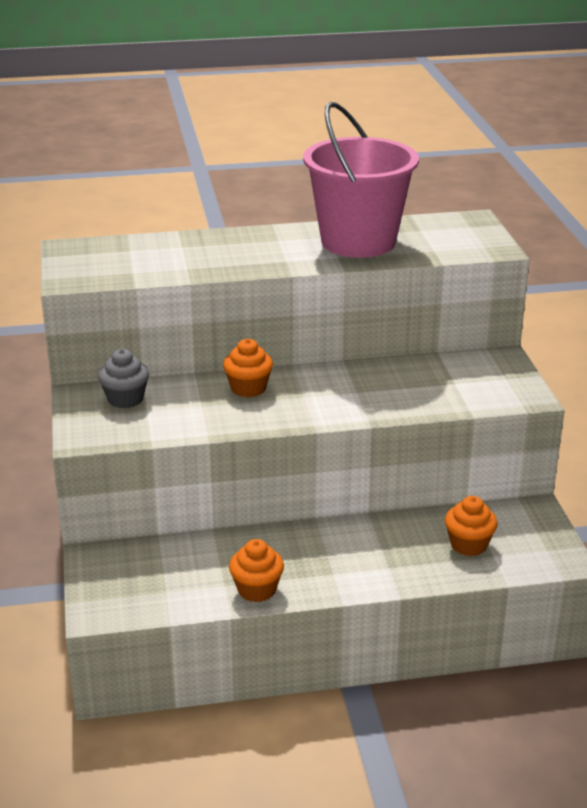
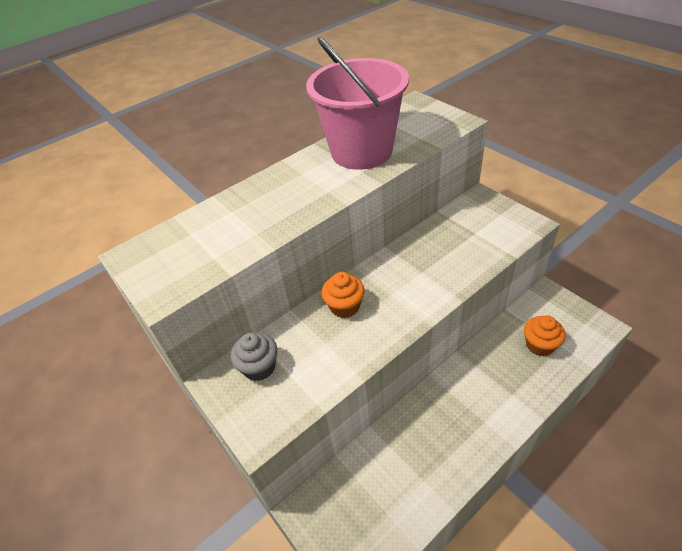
camera: 25 degrees left, 15 degrees up
(257, 590) = (449, 471): orange cupcake -> none

